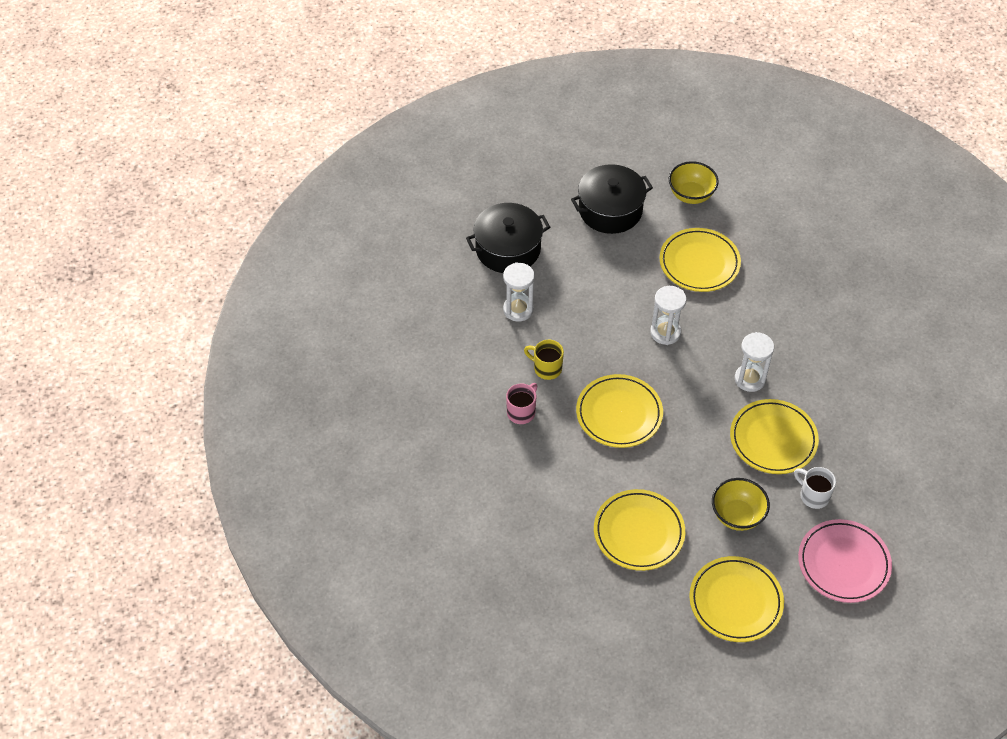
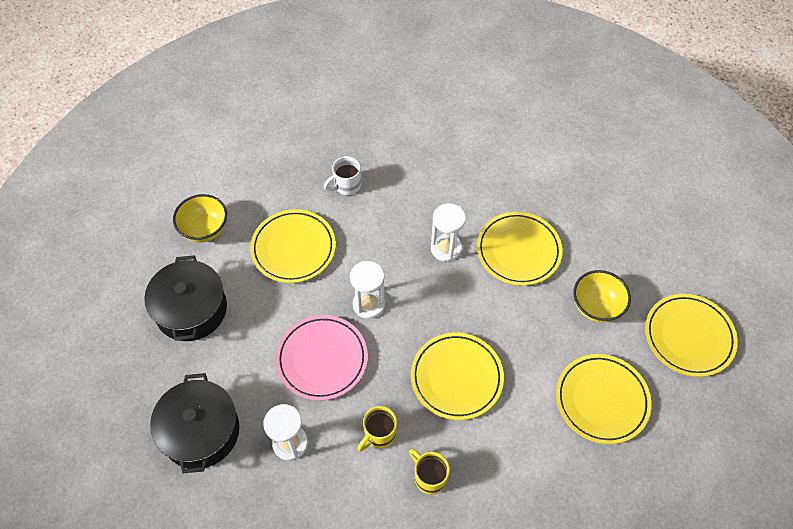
camera: 75 degrees left, 5 degrees up
(522, 412) = (429, 477): pink mug -> yellow mug
(813, 495) = (585, 238): white mug -> white mug (346, 185)
(843, 563) = (658, 238): pink plate -> pink plate (322, 359)

